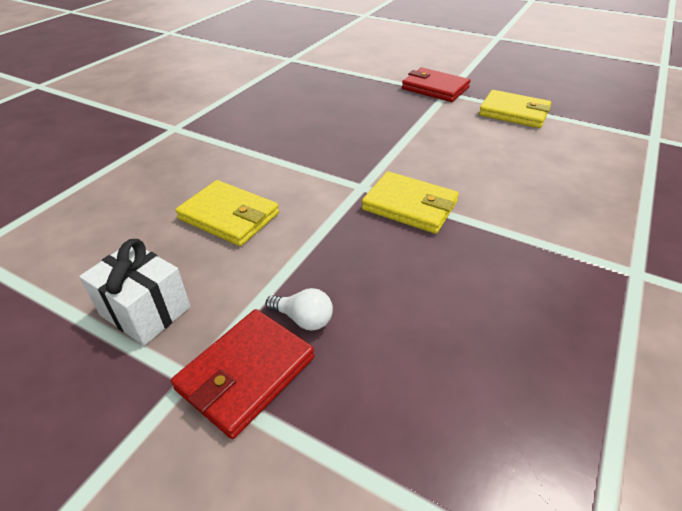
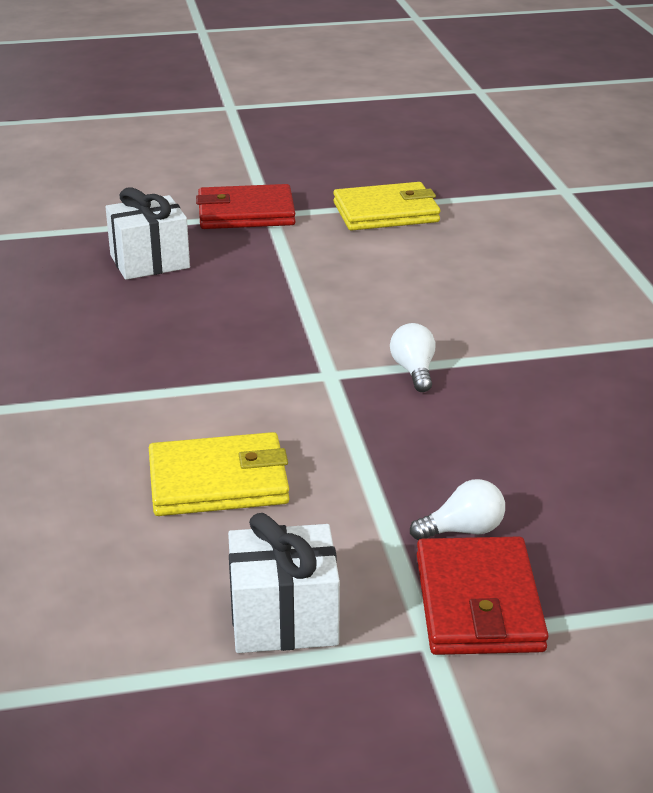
camera: 40 degrees left, 10 degrees down
(356, 96) = (150, 262): none -> white gift
(410, 206) = (414, 371): yellow wallet -> white light bulb

